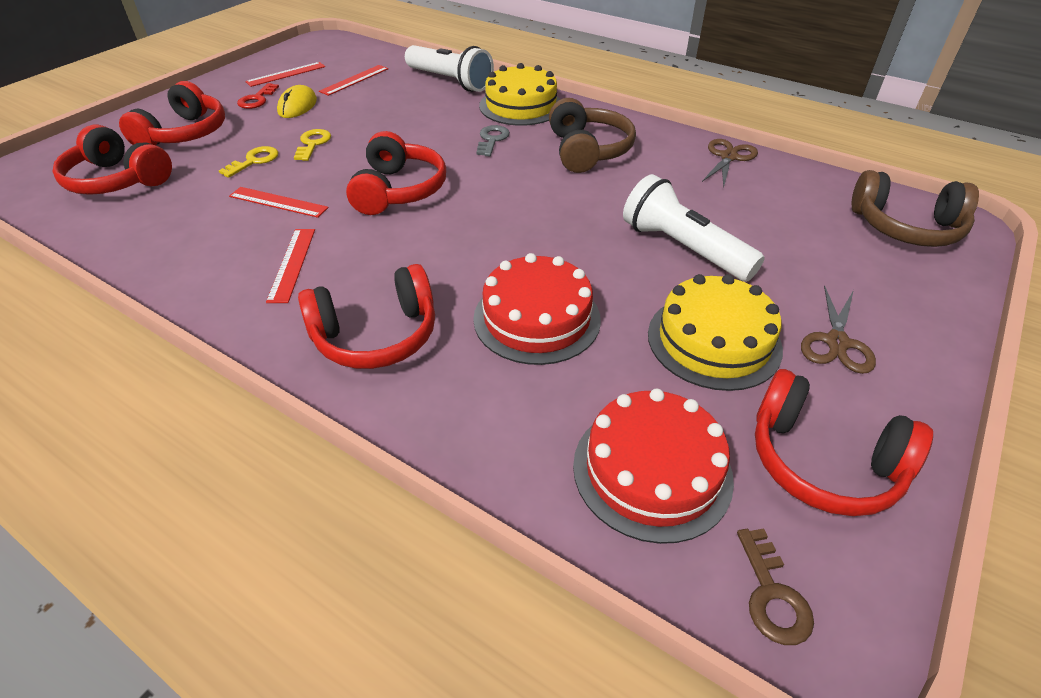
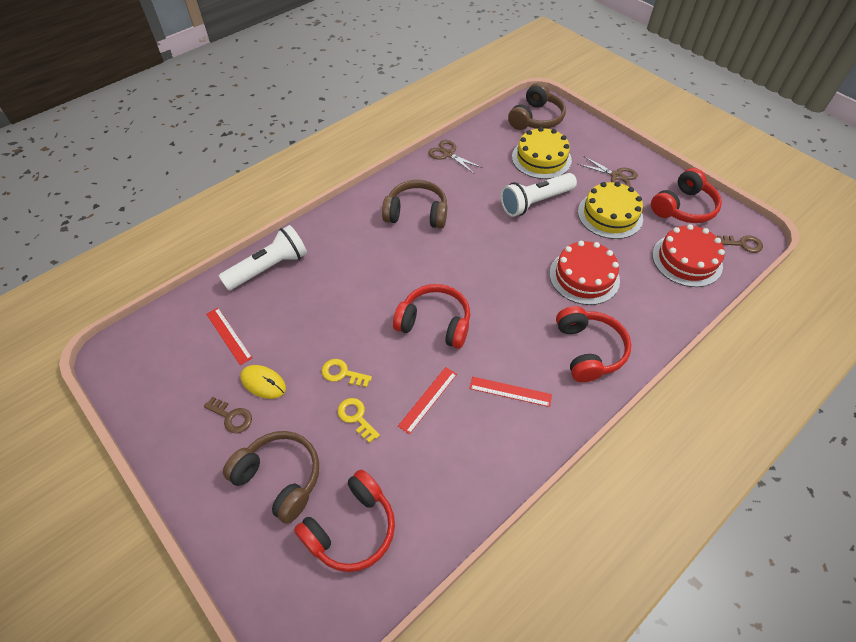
camera: 75 degrees left, 10 degrees up
(185, 134) = (280, 478): red headphones -> brown headphones
(257, 99) = (231, 417): red key -> brown key
(286, 74) = (183, 391): red ruler -> none
(492, 140) = (381, 259): grey key -> none
(521, 106) = (335, 233): yellow cake -> yellow cake (541, 158)

